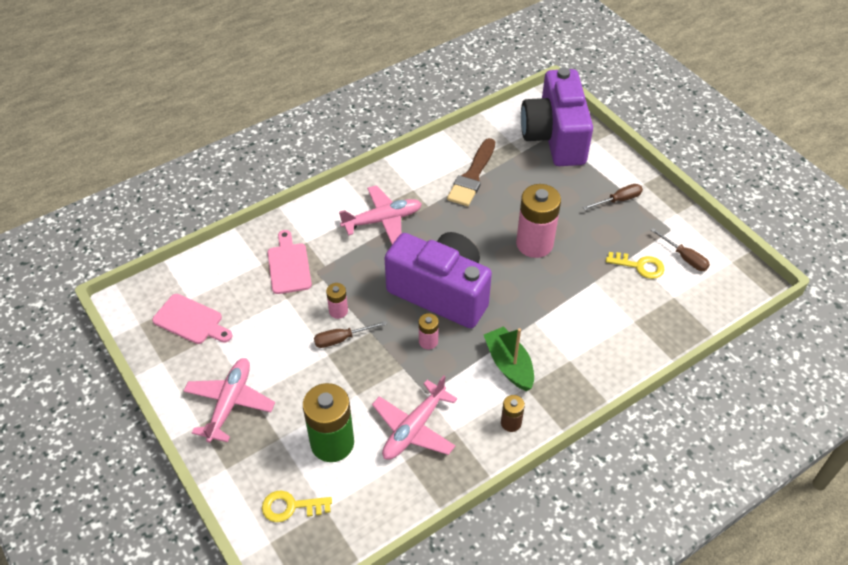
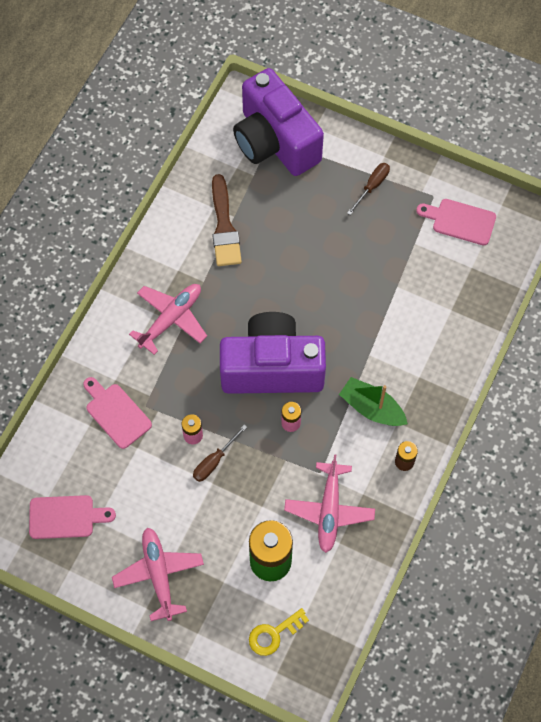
camera: 30 degrees left, 15 degrees up
(534, 244) = (324, 273): pink battery -> none
(639, 266) = (427, 250): yellow key -> none
(684, 257) = (460, 221): brown screwdriver -> pink cutting board

